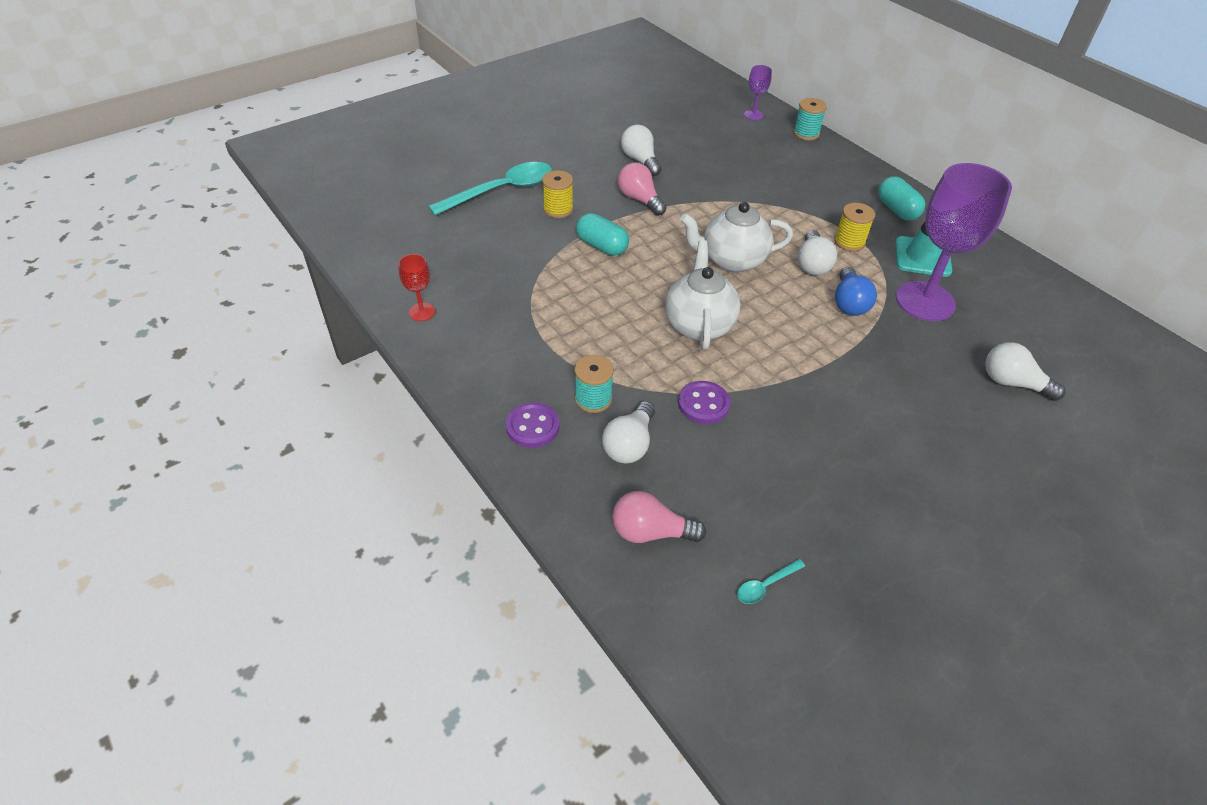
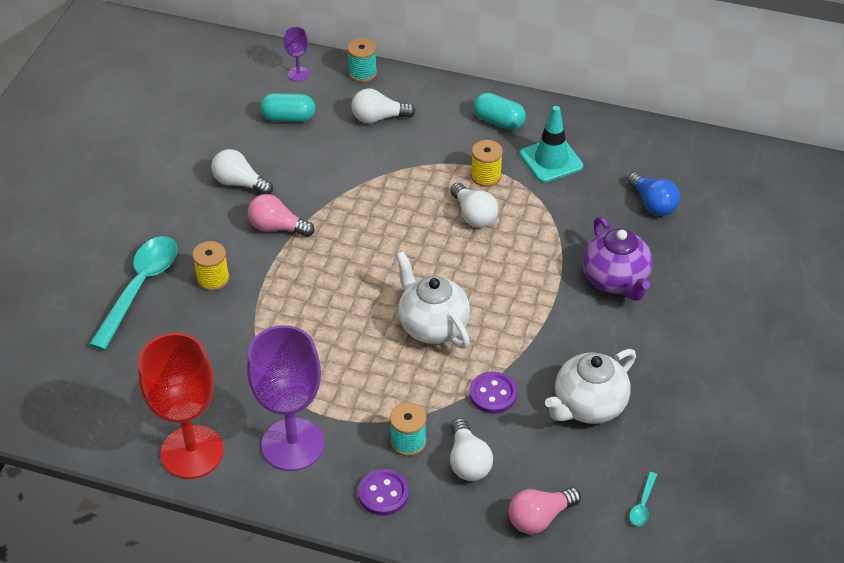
camera: 35 degrees left, 0 degrees up
(422, 312) = (192, 452): red goblet -> red goblet, size x2.30
(602, 246) = (287, 295): turquoise capsule -> turquoise capsule (288, 118)
(731, 260) = (408, 248): white teapot -> white teapot (588, 406)
(849, 303) = (529, 237): blue light bulb -> blue light bulb (653, 204)
(907, 376) = (616, 280): none -> purple teapot
(925, 301) = (582, 203): purple goblet -> purple goblet (293, 444)
(1012, 383) = (688, 243): white light bulb -> white light bulb (378, 118)

